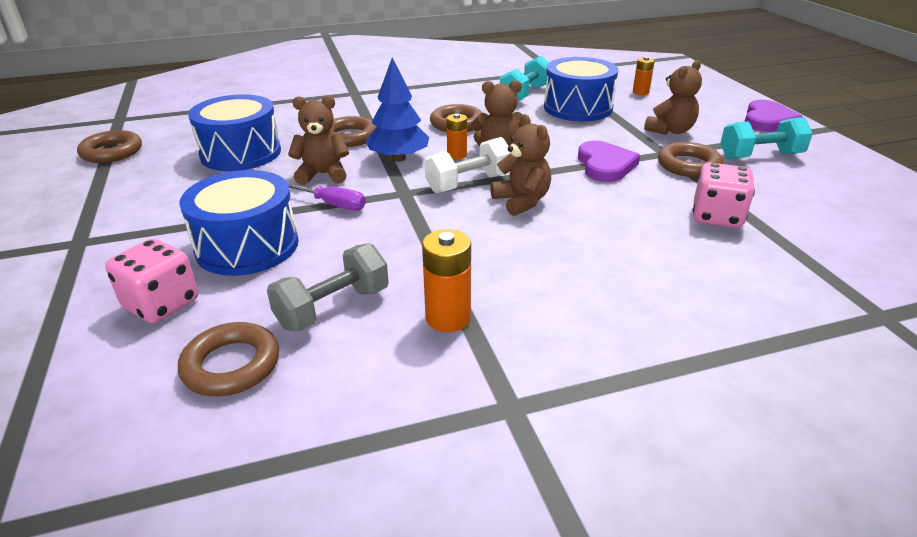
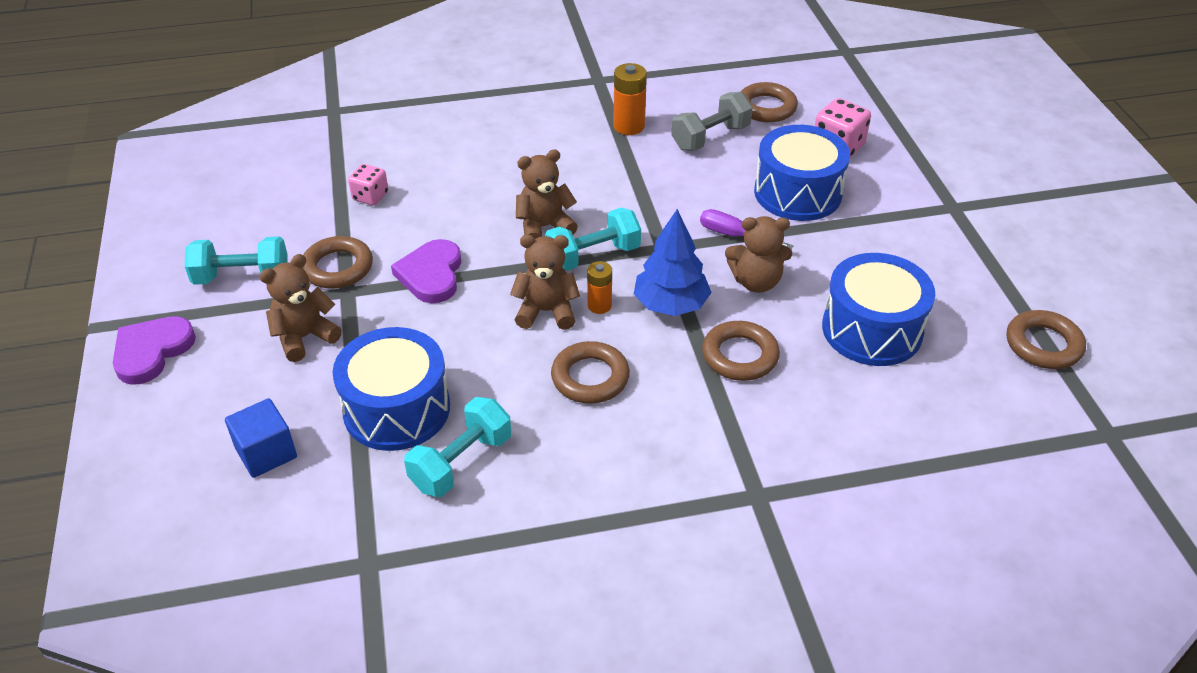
camera: 175 degrees left, 10 degrees up
(468, 183) = (593, 256): white dumbbell -> turquoise dumbbell
(521, 201) = (544, 227): brown teddy bear -> brown teddy bear turned 90 degrees clockwise
(640, 92) = (266, 453): orange battery -> blue cube
(717, 217) = (370, 196): pink dice -> pink dice, size x0.65

